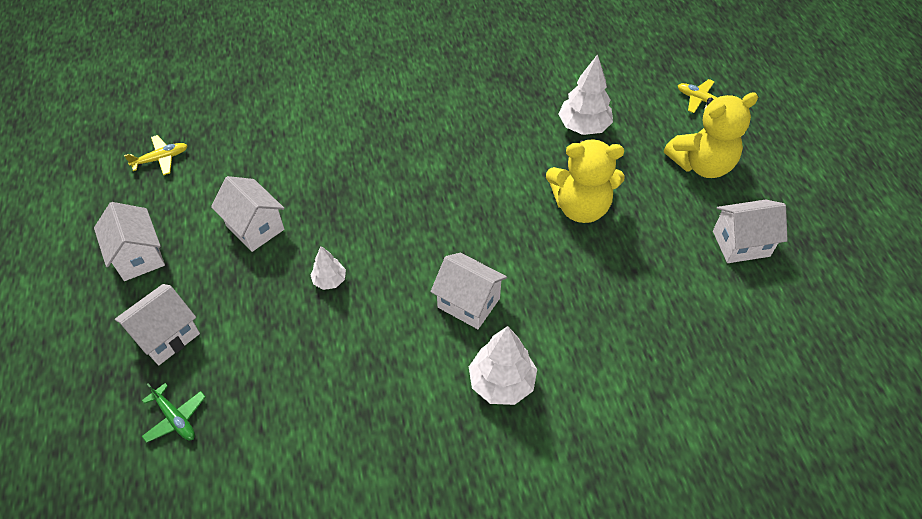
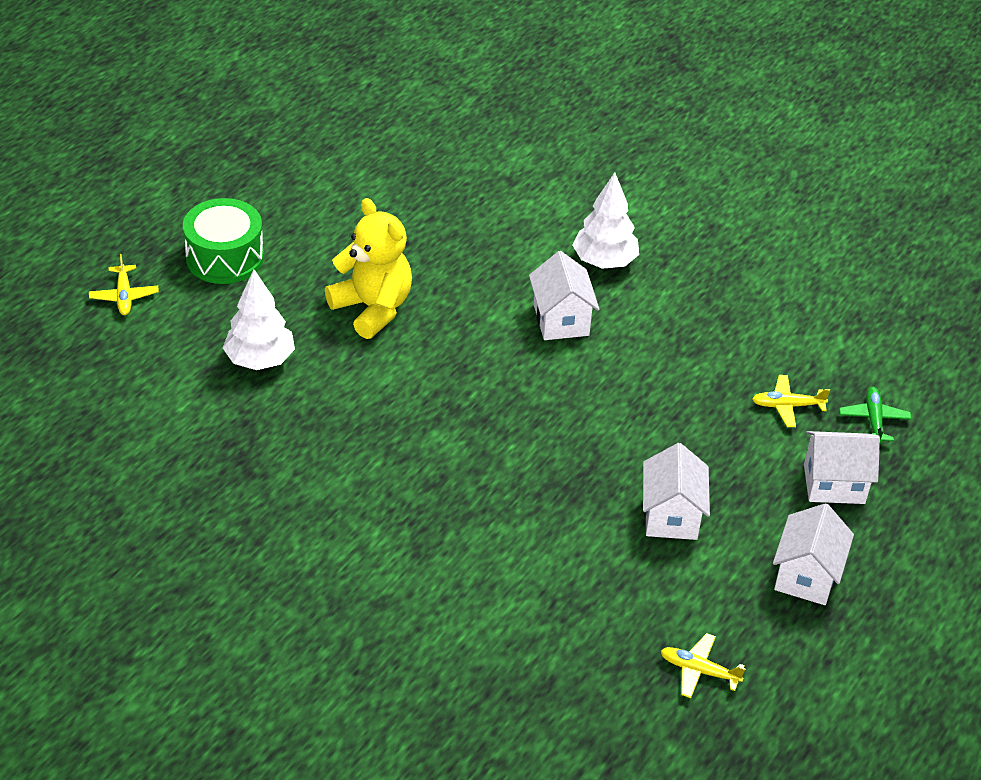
camera: 135 degrees left, 10 degrees down
(250, 372) = (787, 406): none -> yellow plane
(329, 280) = (652, 420): white tree -> none
(701, 164) = (225, 257): yellow teddy bear -> green drum
(741, 243) = (302, 197): white house -> none

